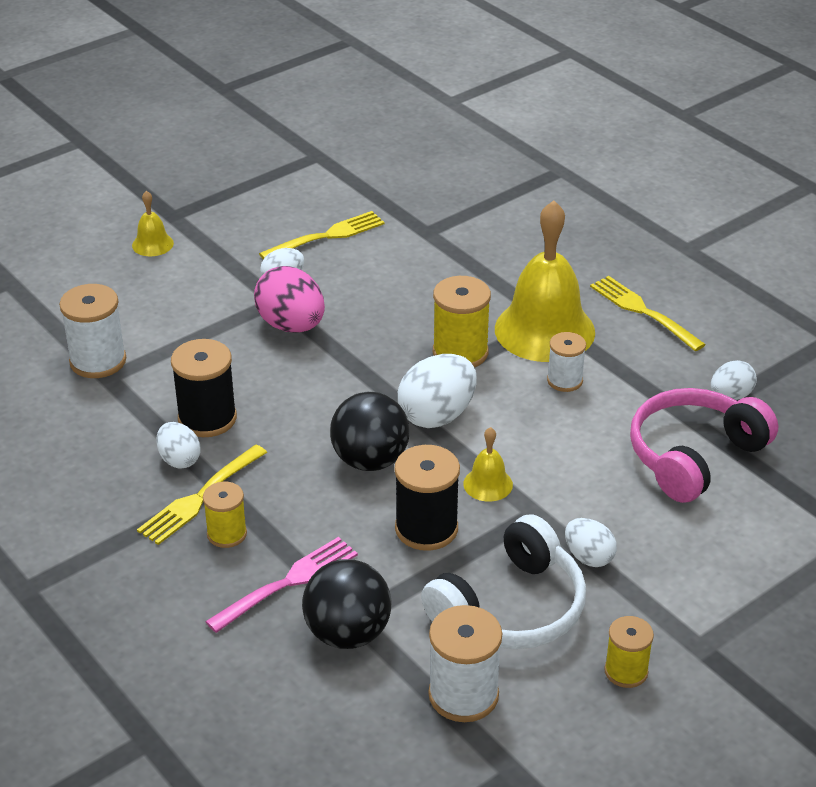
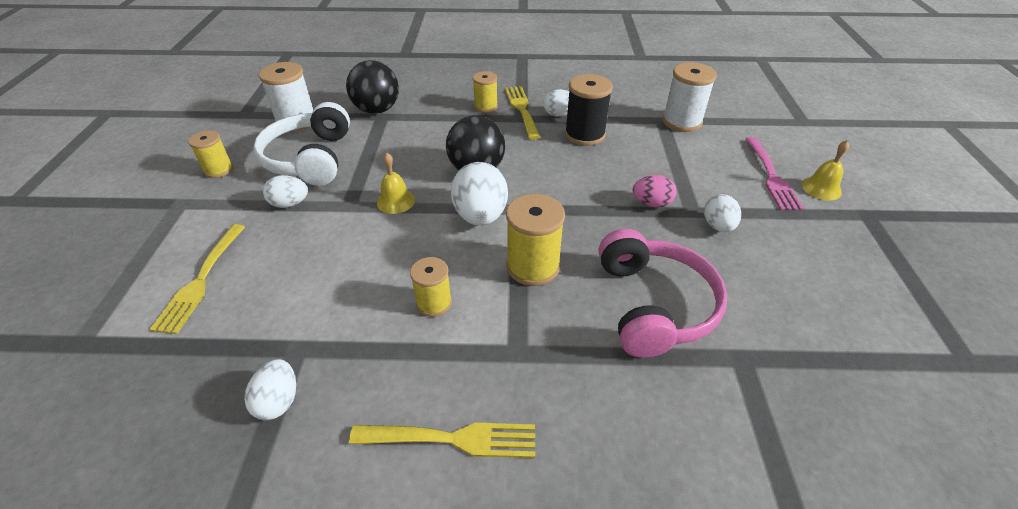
camera: 130 degrees right, 5 degrees up
(287, 583) = (430, 108): pink fork -> pink fork (770, 175)
(291, 325) = (651, 203): pink egg -> pink egg, size x0.59
(326, 237) = (775, 282): yellow fork -> yellow fork (201, 279)
(426, 528) = (399, 162): black spool -> none
(544, 330) = (506, 337): yellow bell -> none
(564, 380) = (434, 303): white spool -> yellow spool
(693, 456) = (270, 315): pink headphones -> pink headphones (654, 305)

